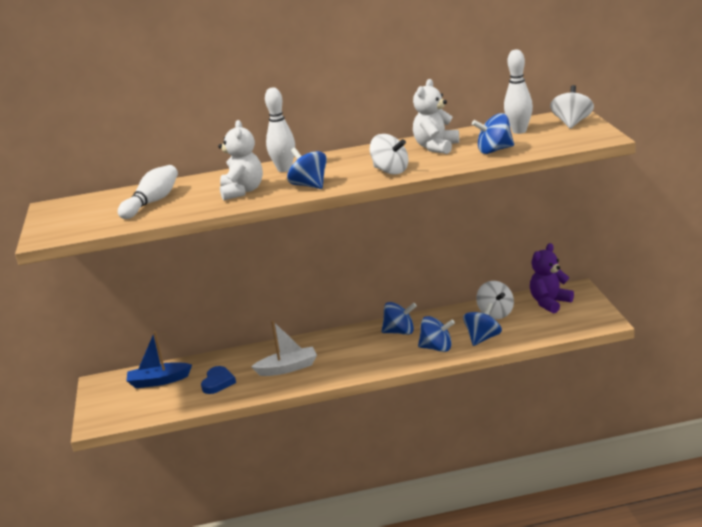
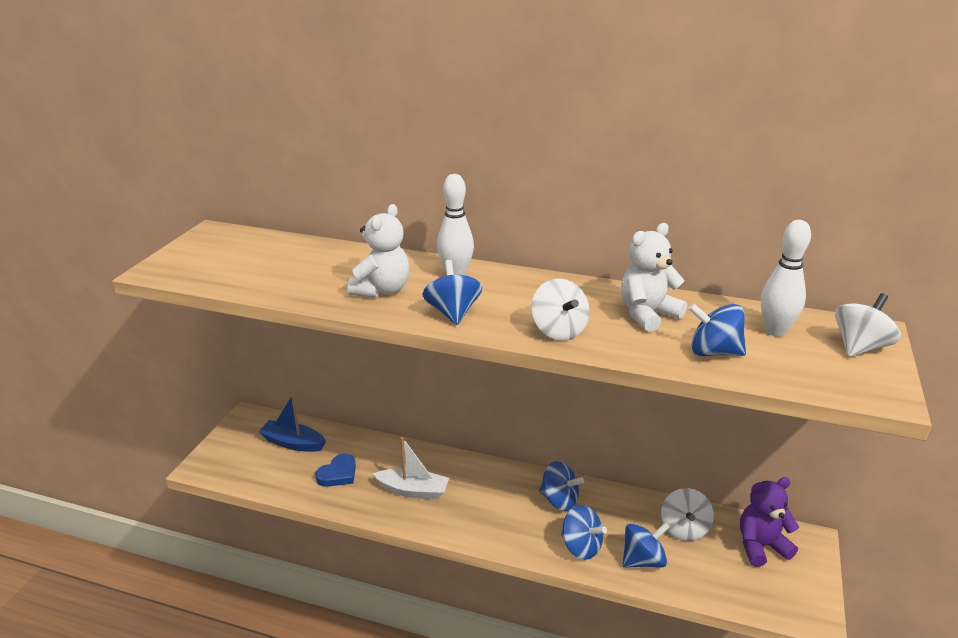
camera: 25 degrees right, 5 degrees up
(152, 202) = (290, 266): white bowling pin -> none

